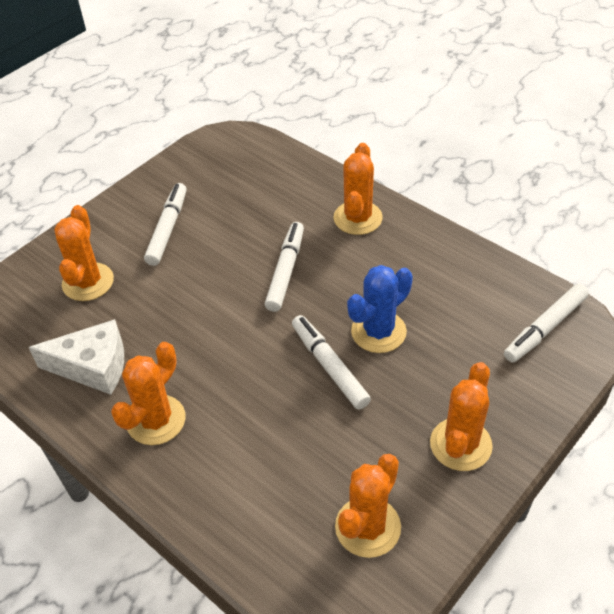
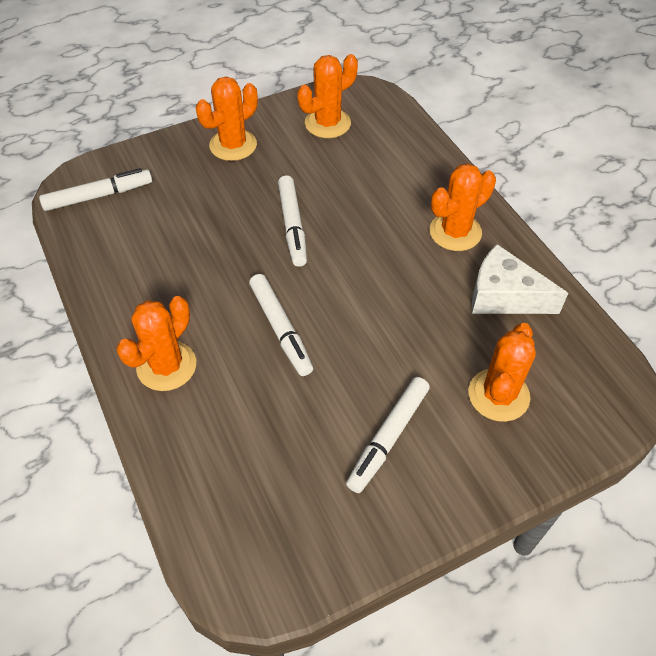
camera: 160 degrees left, 5 degrees up
(286, 271) = (280, 329): white marker -> white marker turned 60 degrees counterclockwise
(378, 332) = (233, 239): blue cactus -> none

